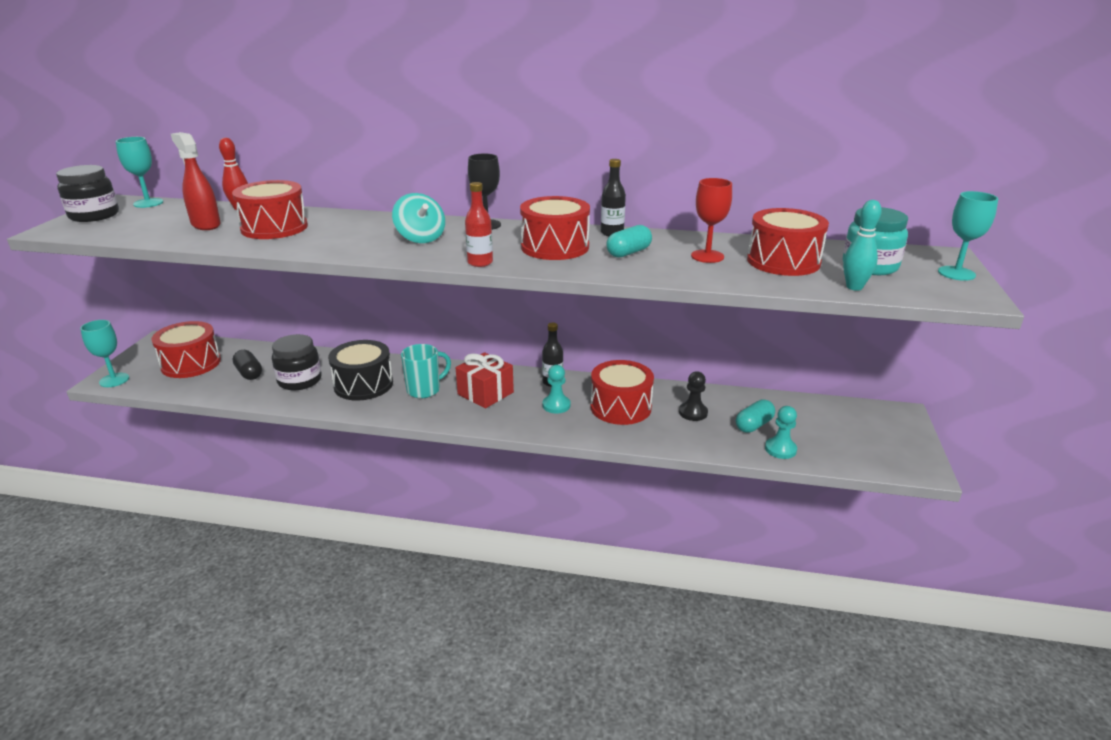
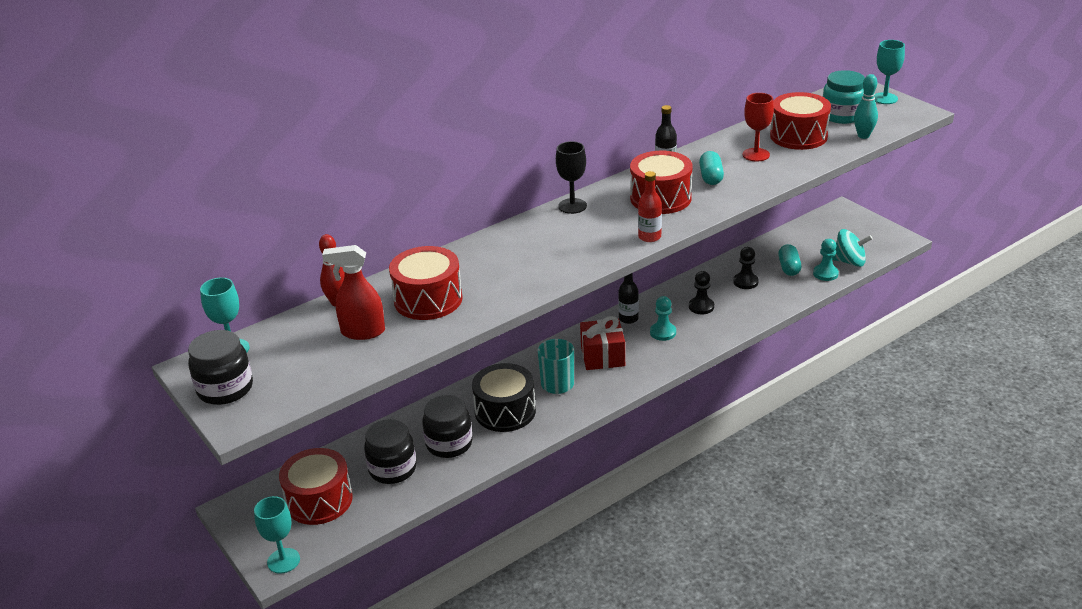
camera: 45 degrees left, 5 degrees up
(249, 373) = (392, 469): black capsule -> black jar
(420, 238) = (560, 242): turquoise spinning top -> turquoise spinning top (849, 262)
(620, 407) = (701, 307): red drum -> black pawn

